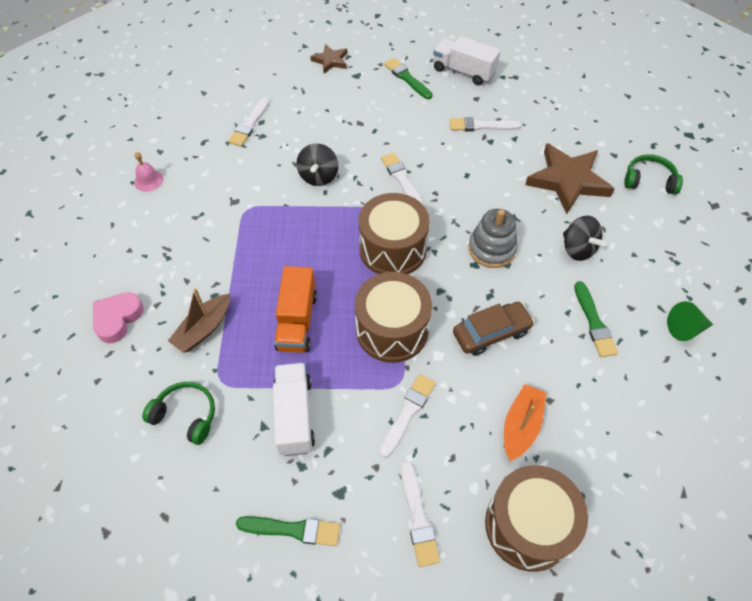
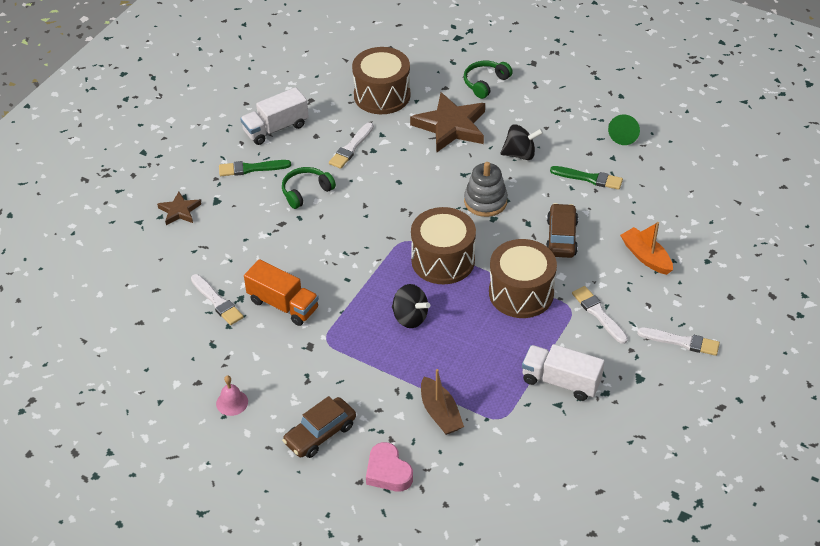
camera: 60 degrees left, 10 degrees down
(140, 251) = (320, 434): none -> brown car
(186, 415) = (518, 451): green headphones -> green headphones (306, 191)
(292, 530) = (652, 416): green brush -> none
(297, 321) = (473, 348): orange truck -> orange truck (283, 305)
(318, 176) = (325, 276): black spinning top -> black spinning top (410, 317)
(401, 179) = (372, 223): white brush -> none
(528, 525) = (718, 287): brown drum -> brown drum (382, 95)

